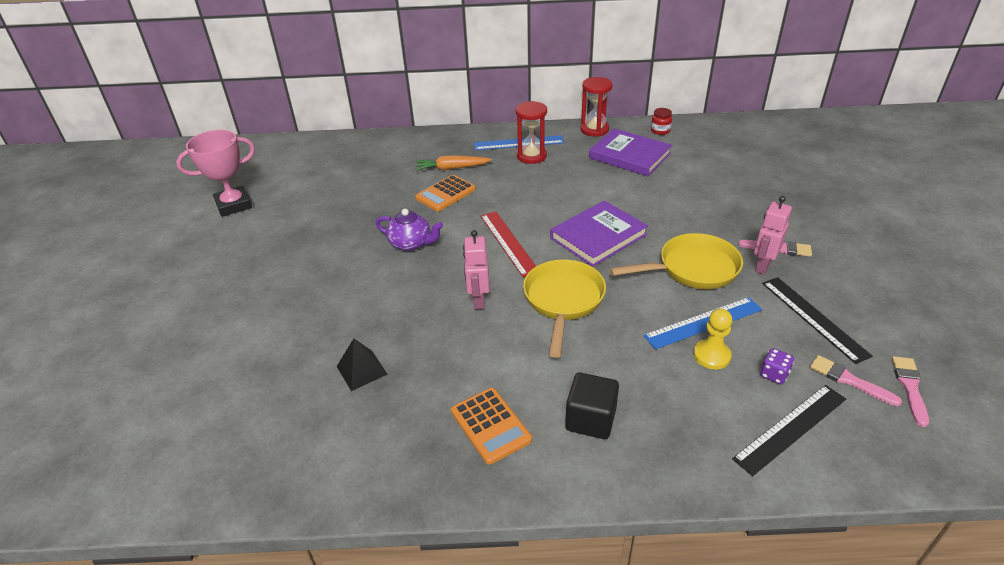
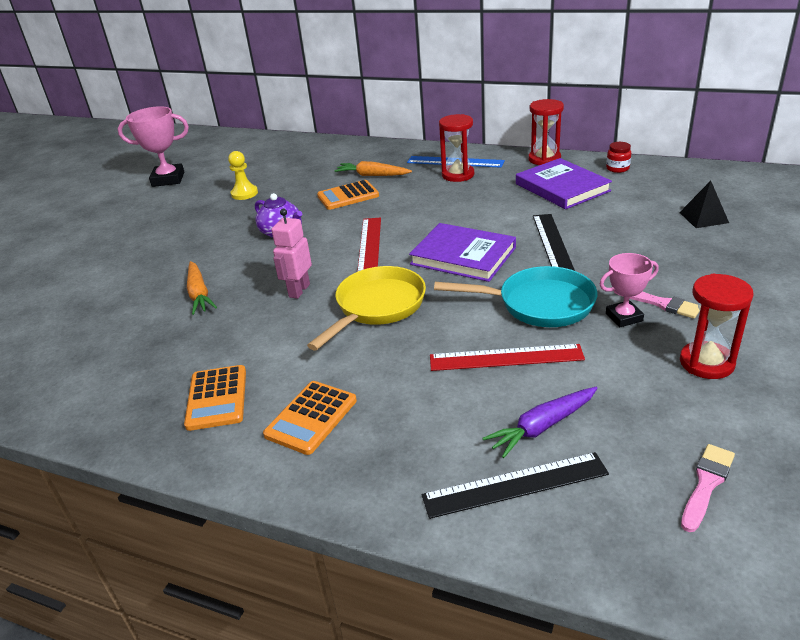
camera: 25 degrees right, 5 degrees down
(361, 370) = (153, 326): black pyramid -> black pyramid (703, 217)
(381, 325) = (199, 294): none -> orange carrot
(590, 419) = (311, 418): black cube -> orange calculator
(598, 236) = (463, 256): purple book -> purple book turned 45 degrees clockwise
(692, 269) = (538, 304): yellow pan -> turquoise pan
(703, 322) = (505, 357): blue ruler -> red ruler
(711, 355) = (487, 391): yellow pawn -> yellow pawn (244, 193)
(762, 266) = (624, 317): pink robot -> pink trophy
(774, 374) = (542, 427): purple dice -> purple carrot
(813, 318) = (641, 381): black ruler -> black ruler (552, 244)
(844, 291) = (706, 363): none -> red hourglass
(848, 380) = (630, 455): pink brush -> none

